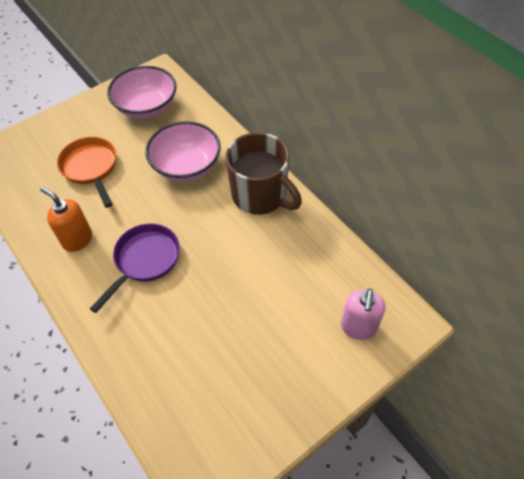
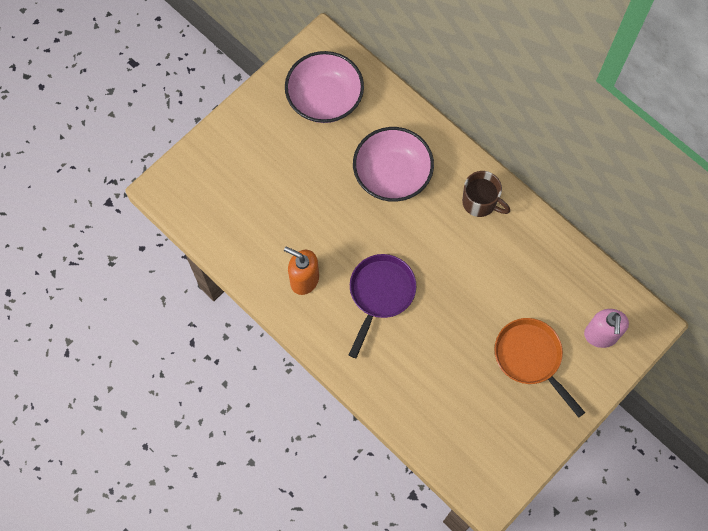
camera: 10 degrees left, 15 degrees up
(91, 168) = (288, 191): orange pan -> orange pan (530, 358)
(260, 195) = (480, 202): brown mug -> brown mug, size x0.59

